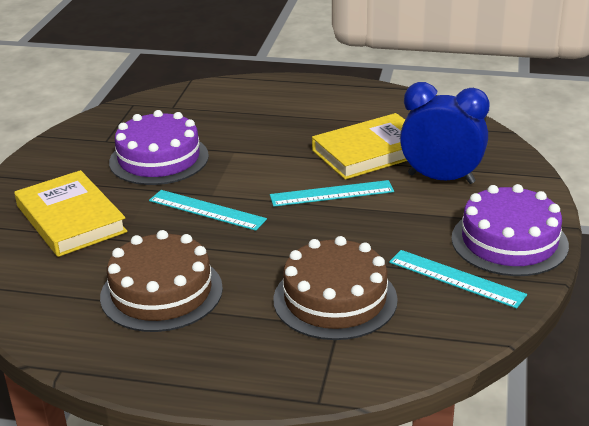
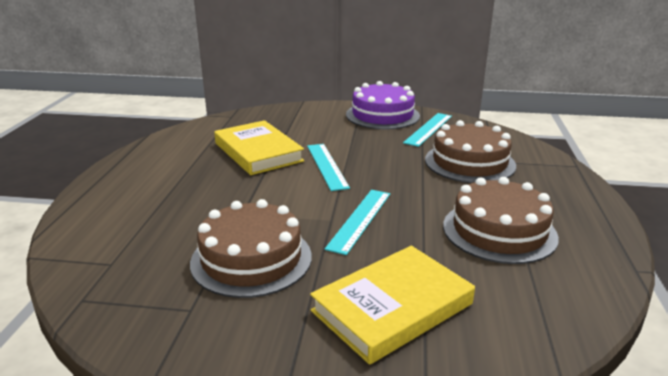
camera: 95 degrees left, 5 degrees down
(159, 159) = (251, 259): purple cake -> brown cake
(441, 178) = (304, 130): blue clock -> none

